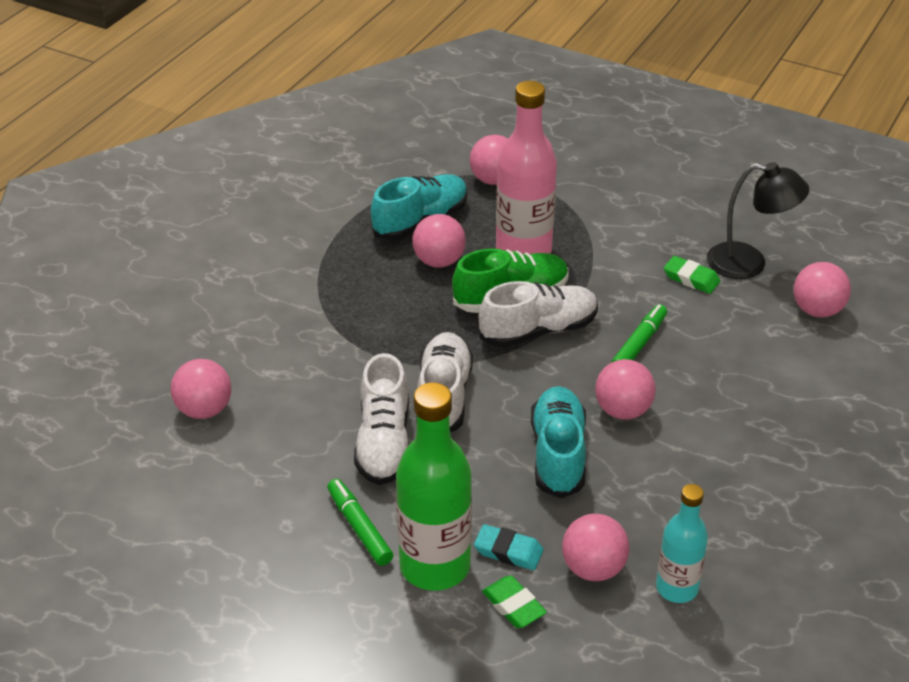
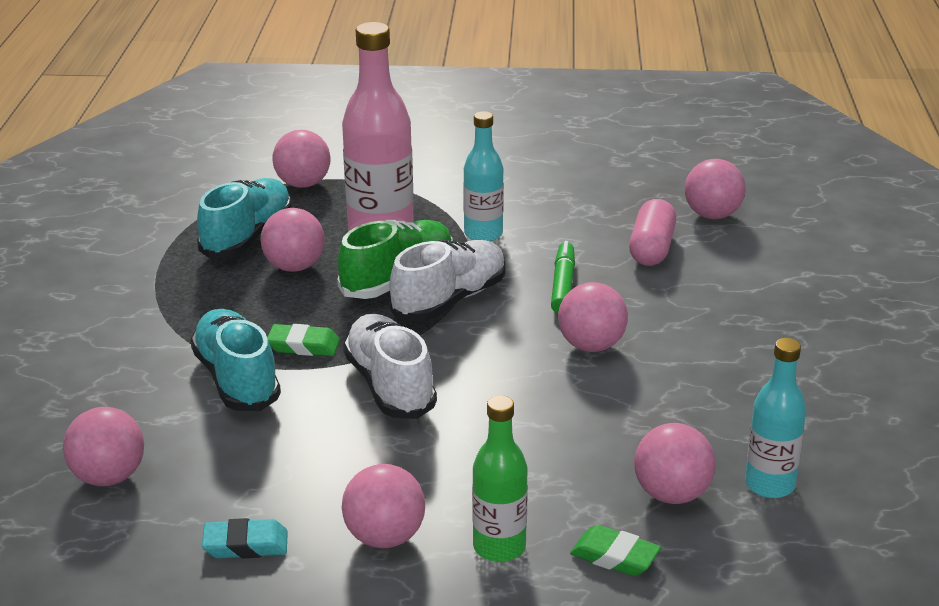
camera: 25 degrees left, 10 degrees down
(359, 528) = (385, 538): green marker -> pink ball
(384, 443) = (353, 447): white shoe -> none
(435, 566) = (499, 547): green bottle -> green bottle, size x0.59
(508, 551) = (569, 507): turquoise eraser -> turquoise eraser (245, 545)
(558, 454) = (554, 403): turquoise shoe -> turquoise shoe (237, 379)
(607, 273) = (483, 234): none -> turquoise bottle
(691, 278) = (571, 219): green eraser -> green eraser (303, 345)
(739, 329) = (651, 248): none -> pink capsule
(749, 263) = (618, 193): black lamp -> none

